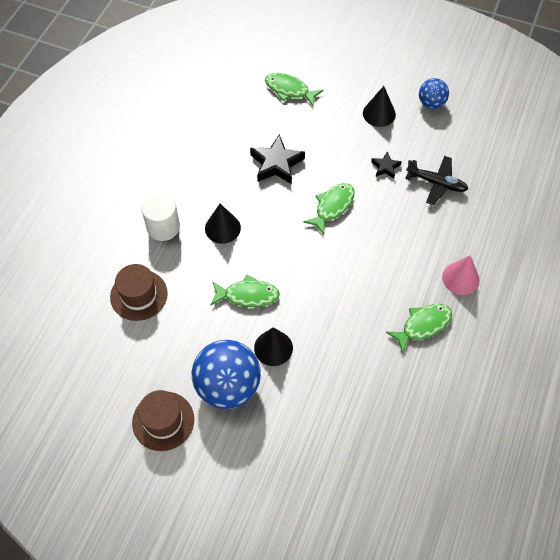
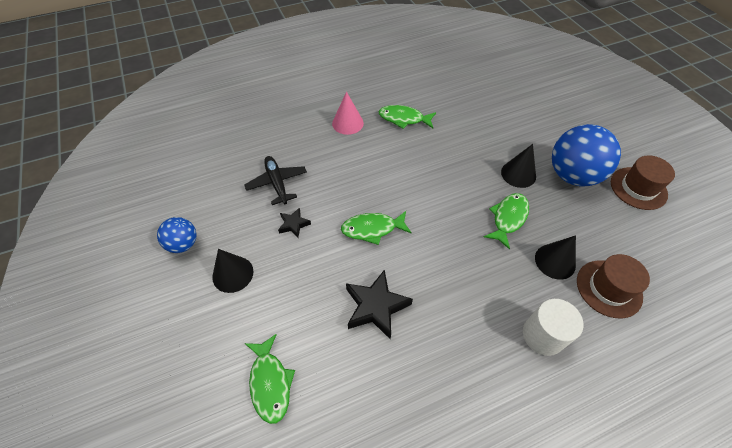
camera: 135 degrees left, 5 degrees down
(222, 228) = (484, 287): black cone -> black cone (555, 261)
(248, 295) = (508, 218): green fish -> green fish turned 75 degrees clockwise

